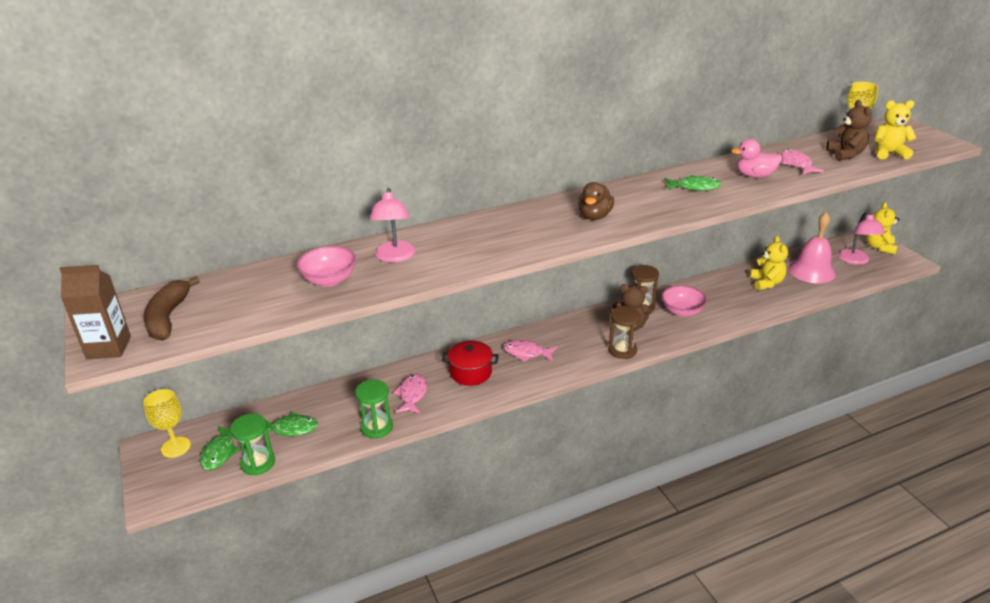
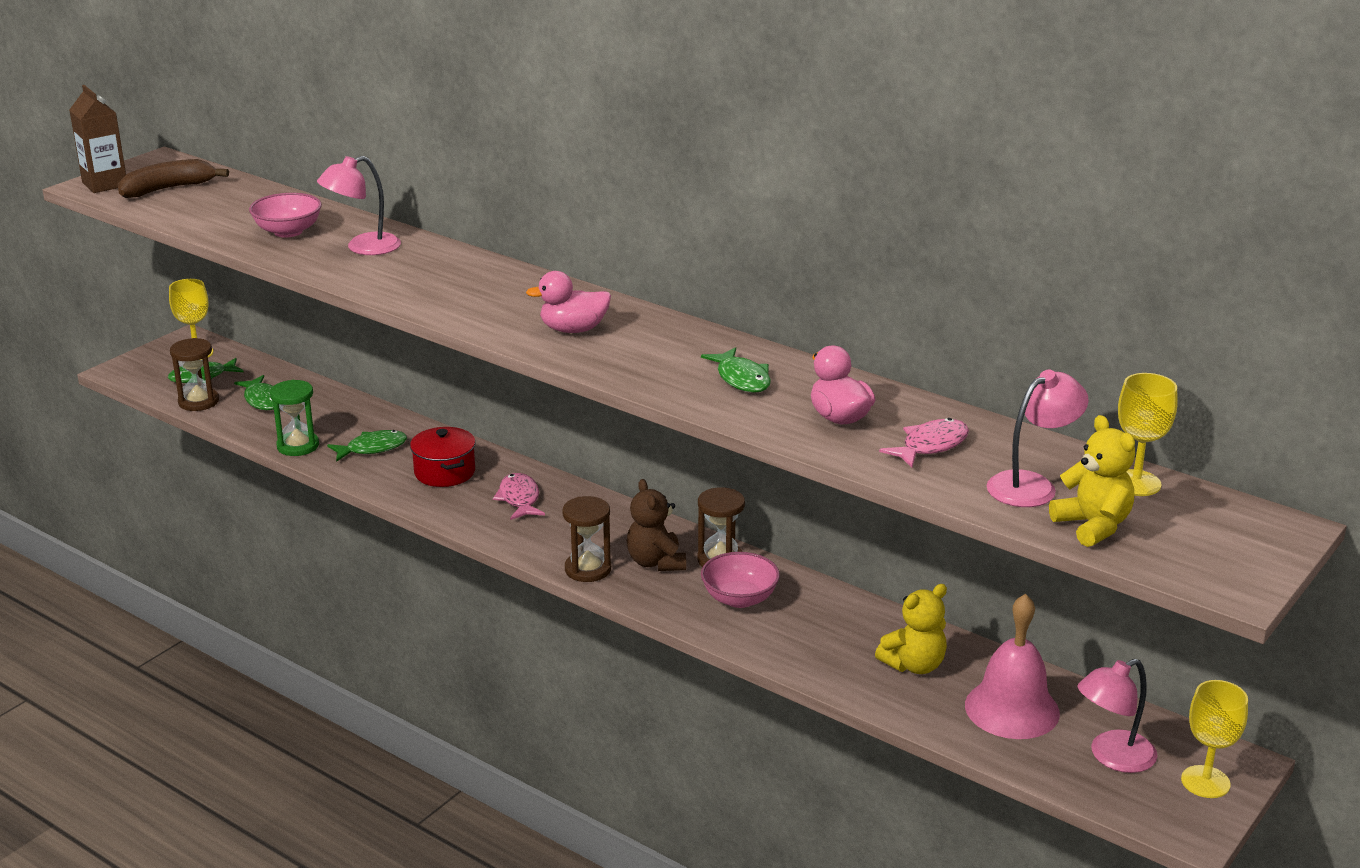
camera: 60 degrees right, 5 degrees down
(258, 463) = (198, 402): green hourglass -> brown hourglass
(412, 394) = (372, 448): pink fish -> green fish
(594, 216) = (573, 330): brown duck -> pink duck
(845, 155) = (1032, 485): brown teddy bear -> pink lamp
(879, 247) = (1205, 782): yellow teddy bear -> yellow goblet

